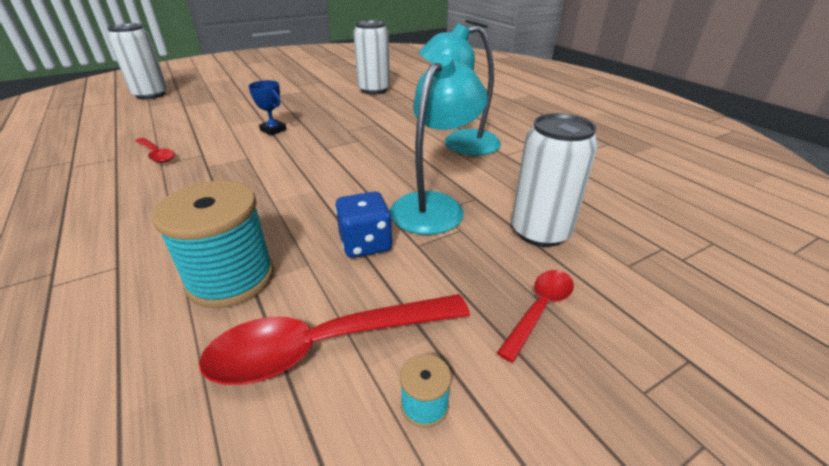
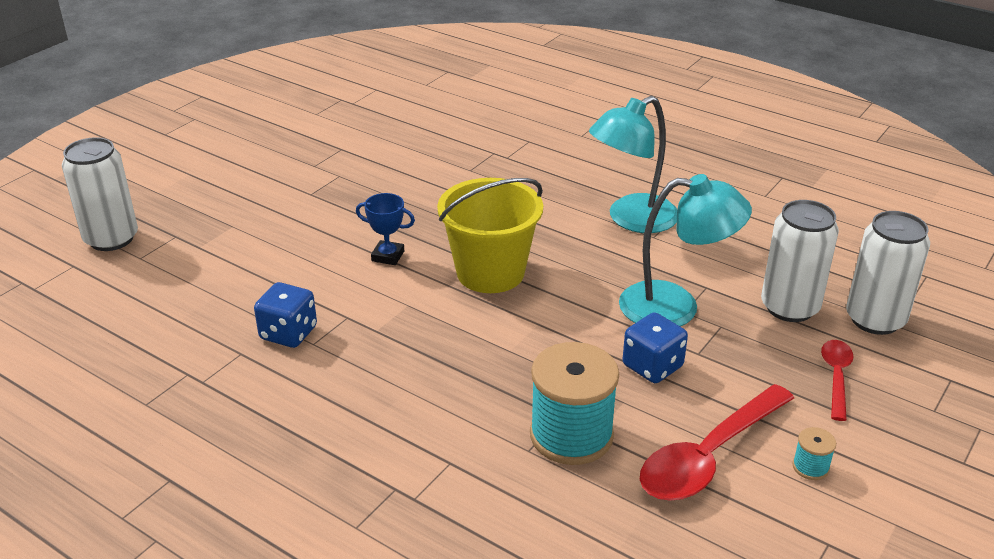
camera: 25 degrees left, 0 degrees up
(156, 154) = (288, 333): red spoon -> blue dice
(323, 152) = (490, 272): none -> yellow bucket
(374, 90) = (438, 150): white can -> white can (875, 319)
(434, 205) = (675, 307): turquoise lamp -> turquoise lamp turned 90 degrees clockwise

